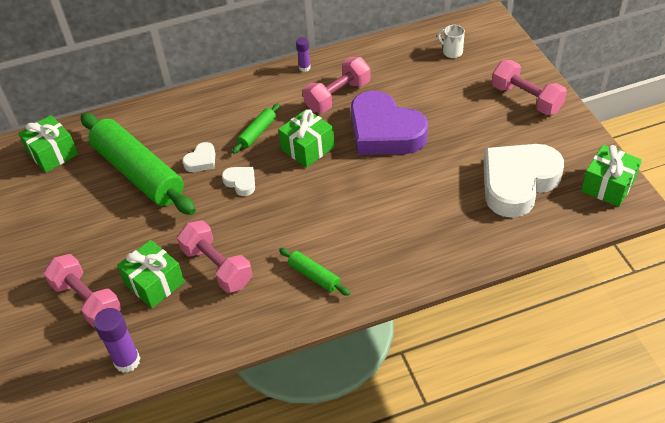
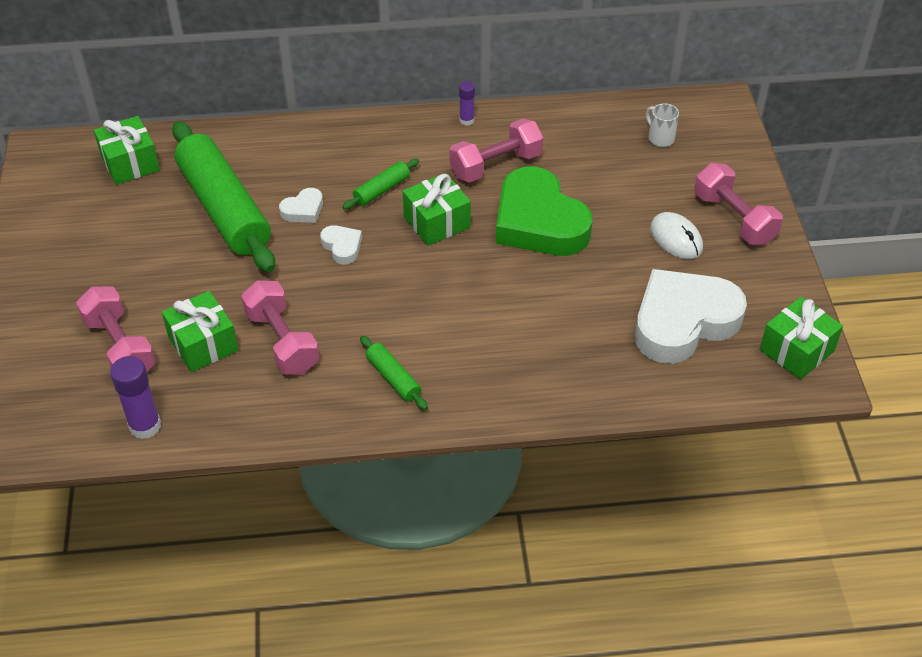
camera: 10 degrees right, 0 degrees up
(384, 131) = (539, 222): purple heart -> green heart
(490, 122) = (676, 238): none -> white mouse

